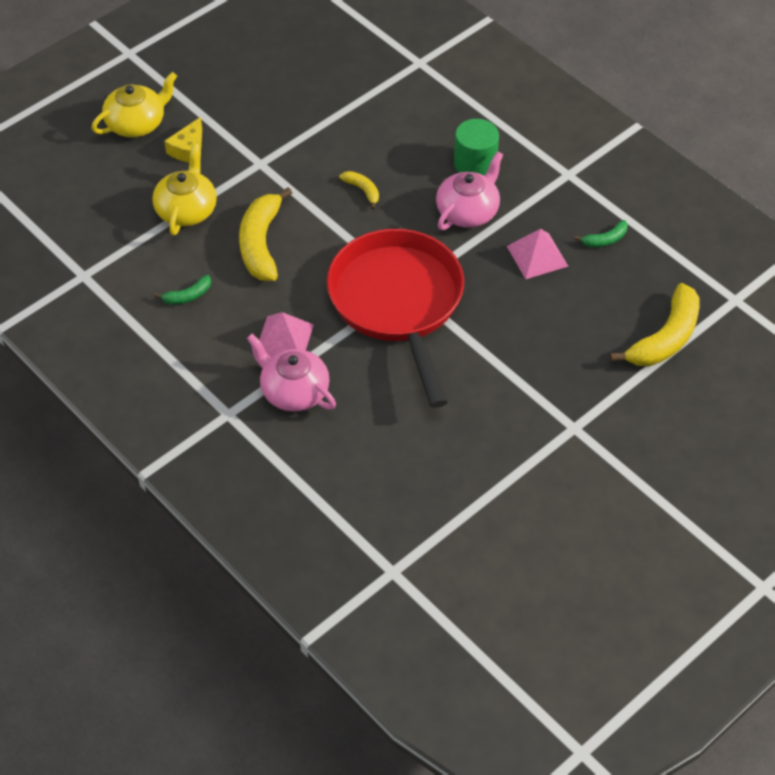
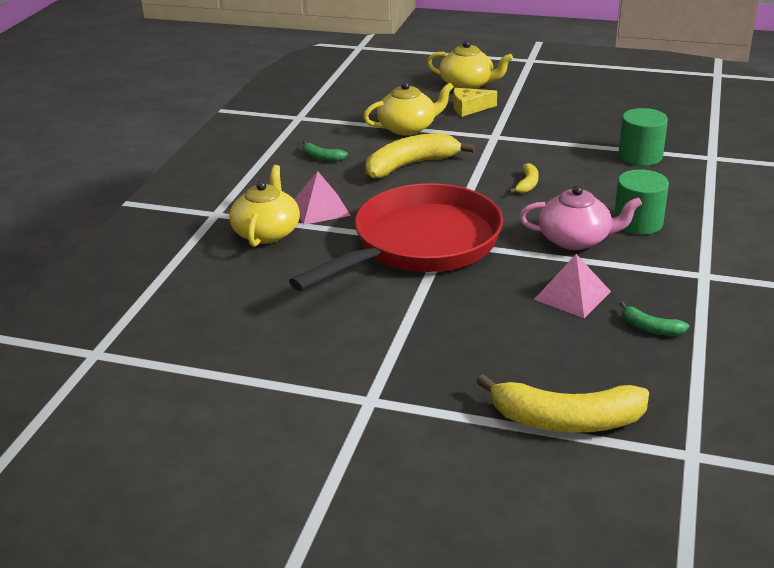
camera: 60 degrees right, 20 degrees down
(294, 391) = (267, 232): pink teapot -> yellow teapot
(380, 99) = (640, 156): none -> green cylinder

